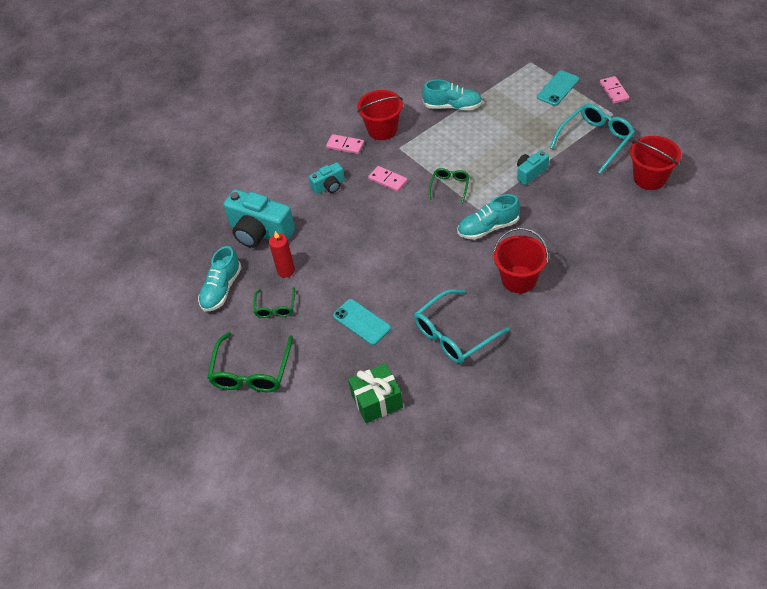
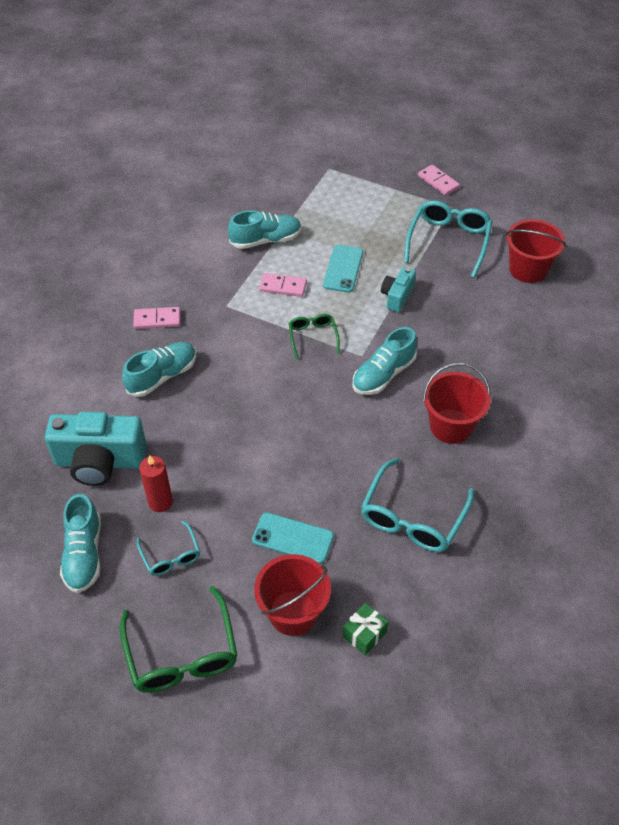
camera: 30 degrees left, 0 degrees up
(275, 307) = (170, 555): green glasses -> turquoise glasses
(329, 186) = (162, 376): turquoise camera -> turquoise shoe
(377, 401) = (364, 634): green gift -> green gift, size x0.62
(382, 130) = (194, 288): red bucket -> red bucket (293, 612)
(388, 180) = (233, 349): pink domino -> pink domino (283, 286)
(557, 88) = (375, 192): turquoise phone -> turquoise phone (343, 269)

